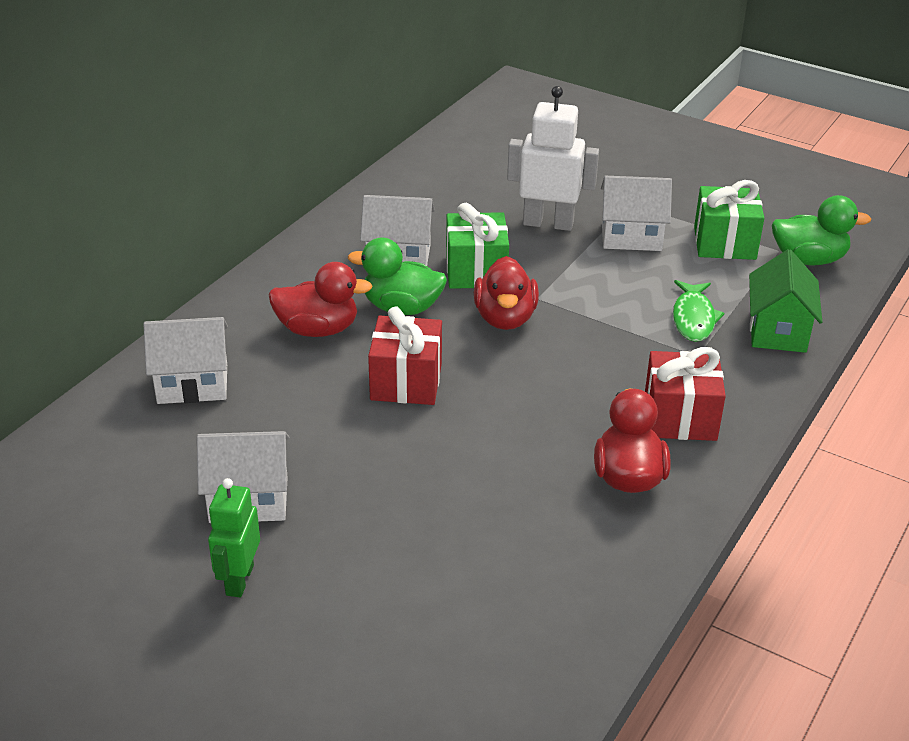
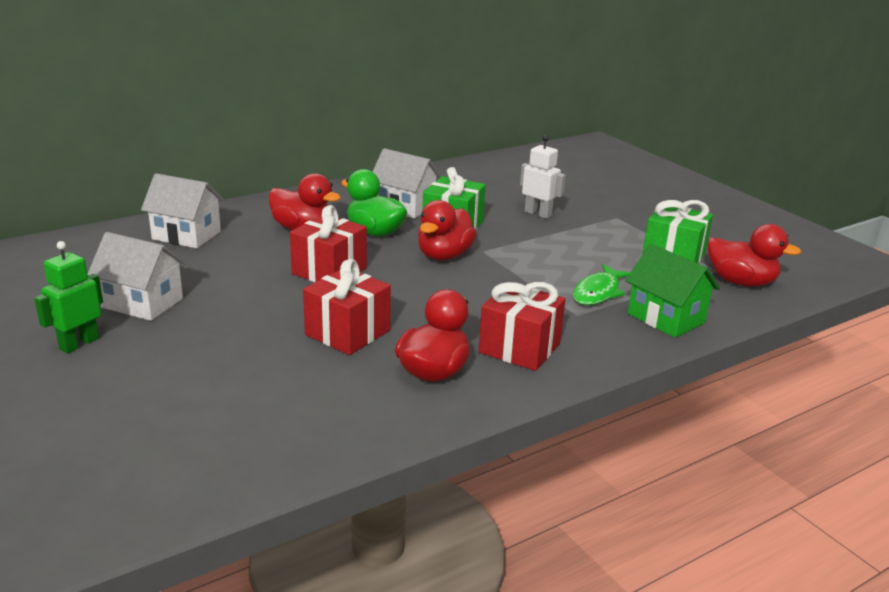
camera: 25 degrees right, 10 degrees down
(503, 459) = (347, 332): none -> red gift
(548, 223) = (538, 214): white robot -> white robot, size x0.66
(631, 236) = (597, 235): white house -> none
(778, 331) = (666, 318): green house -> green house turned 75 degrees counterclockwise
(808, 259) = (741, 282): green duck -> red duck

